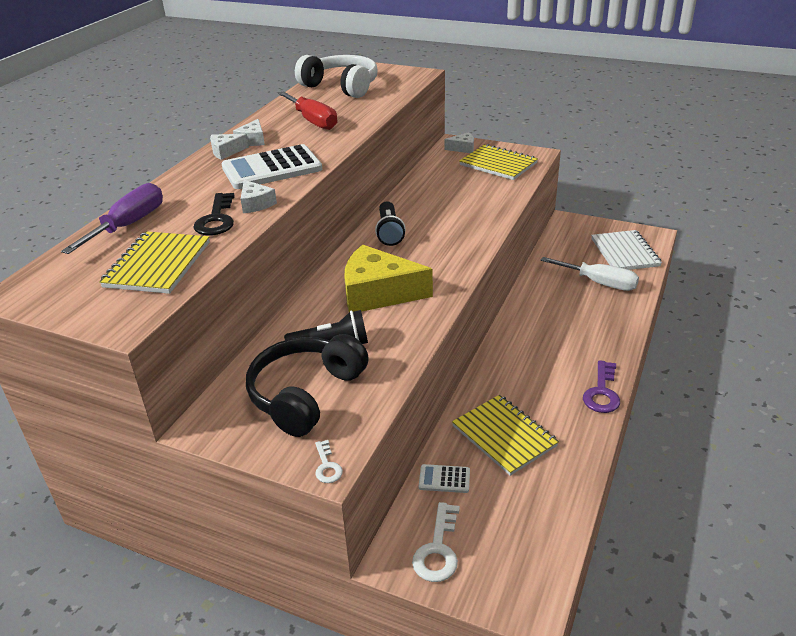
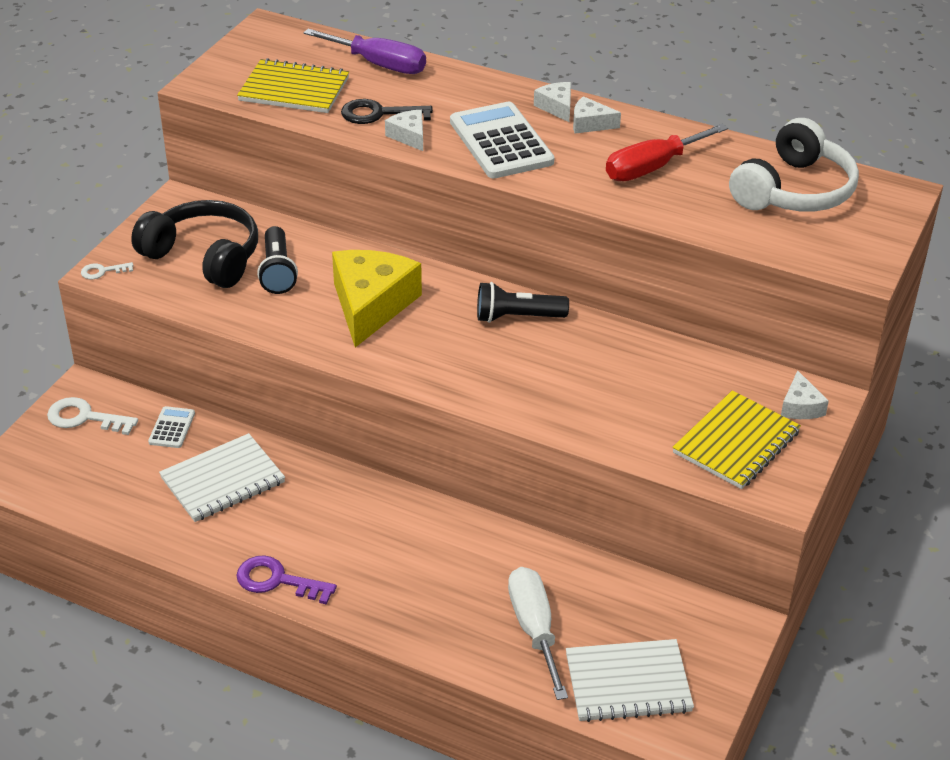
camera: 90 degrees right, 5 degrees up
(256, 204) = (409, 136): white cheese -> white cheese turned 90 degrees clockwise
(504, 436) = (223, 480): yellow notebook -> white notebook
(599, 283) = (534, 629): white screwdriver -> white screwdriver turned 135 degrees clockwise

